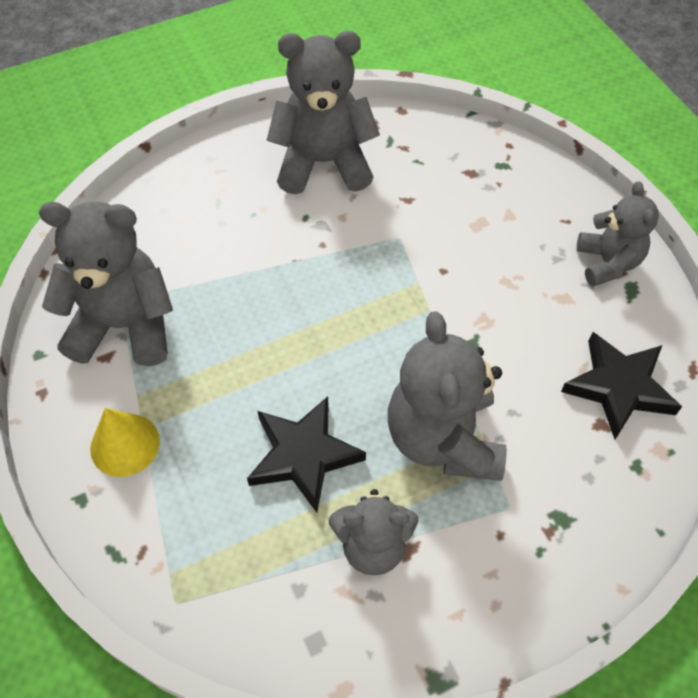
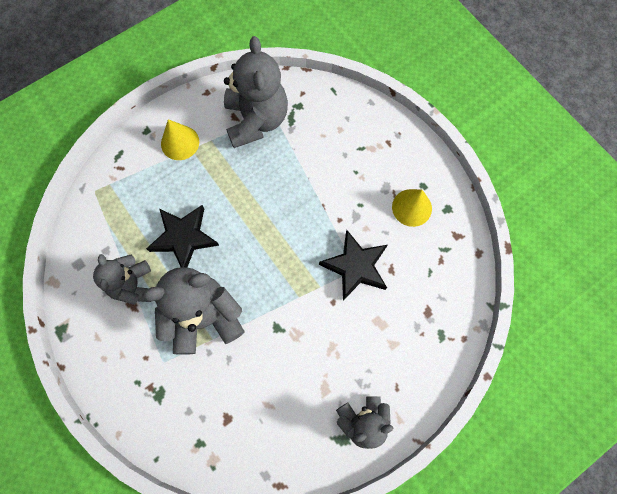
camera: 80 degrees right, 15 degrees up
(323, 163) = (411, 207): grey teddy bear -> yellow cone
(618, 387) = (257, 430): black star -> black star (355, 266)

